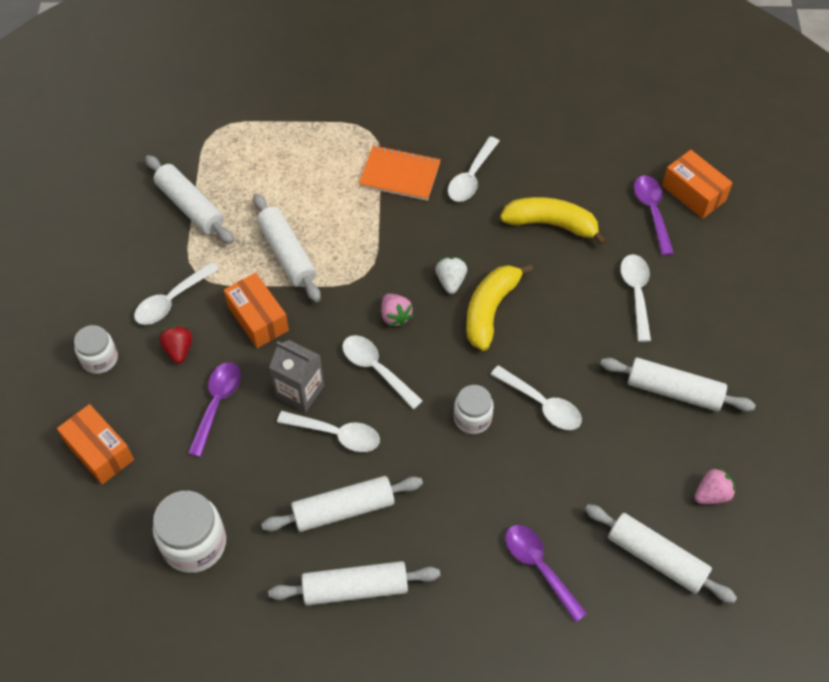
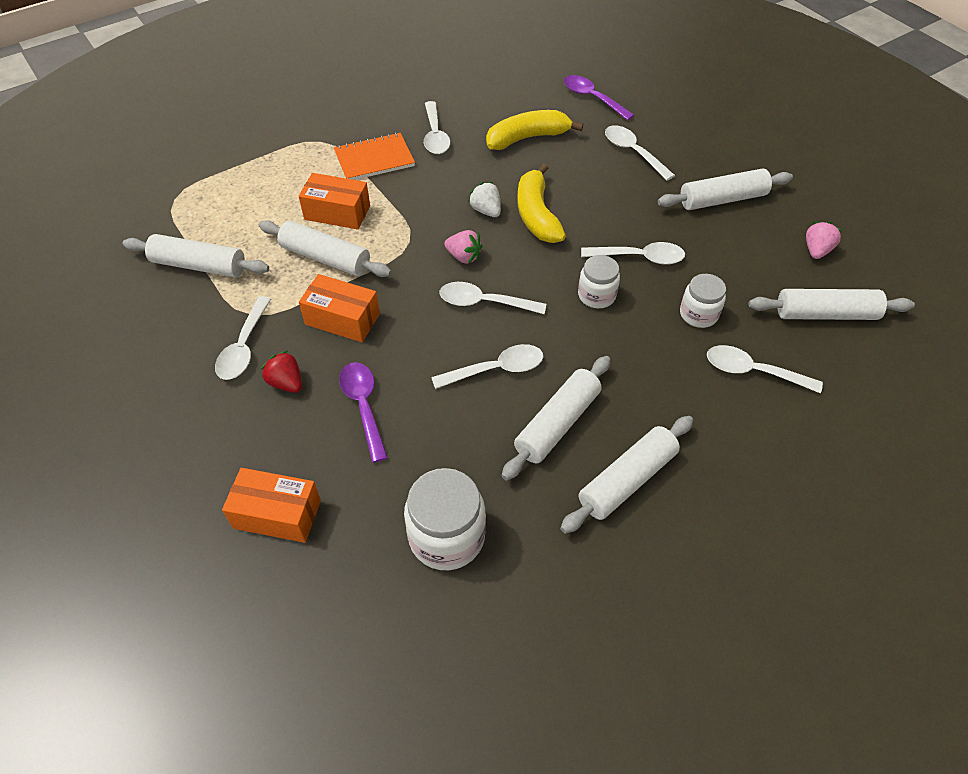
camera: 35 degrees left, 5 degrees down
(100, 359) = (209, 433): white jar -> white jar (698, 314)
(300, 391) = (433, 354): grey carton -> none
(539, 567) = (752, 371): purple spoon -> white spoon
(693, 193) = (609, 75): orange box -> orange box (337, 213)

